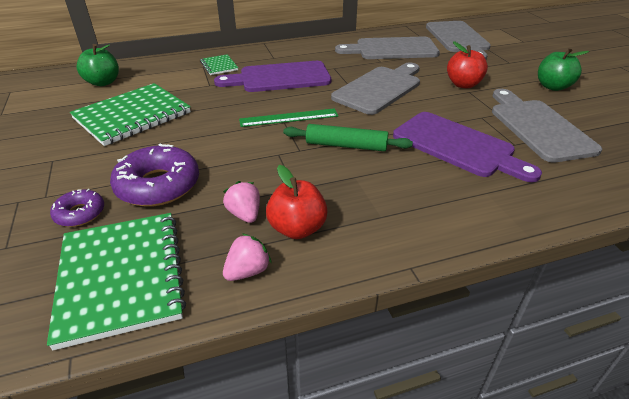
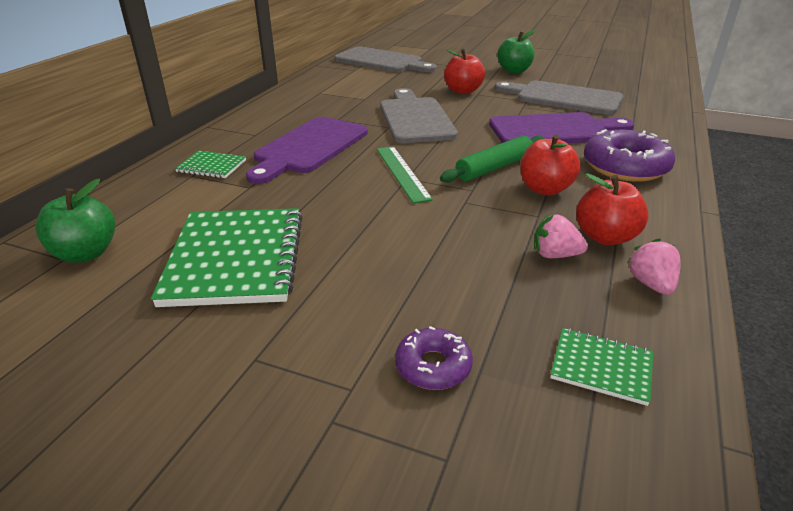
camera: 50 degrees left, 5 degrees down
(121, 277) = (601, 367): green notebook -> green notebook, size x0.48
(158, 185) = (437, 289): purple donut -> purple donut (625, 167)
(289, 118) = (402, 173): green ruler -> green ruler turned 45 degrees counterclockwise
(341, 177) = (545, 189): none -> red apple
(392, 49) = (351, 86): grey cutting board -> none

